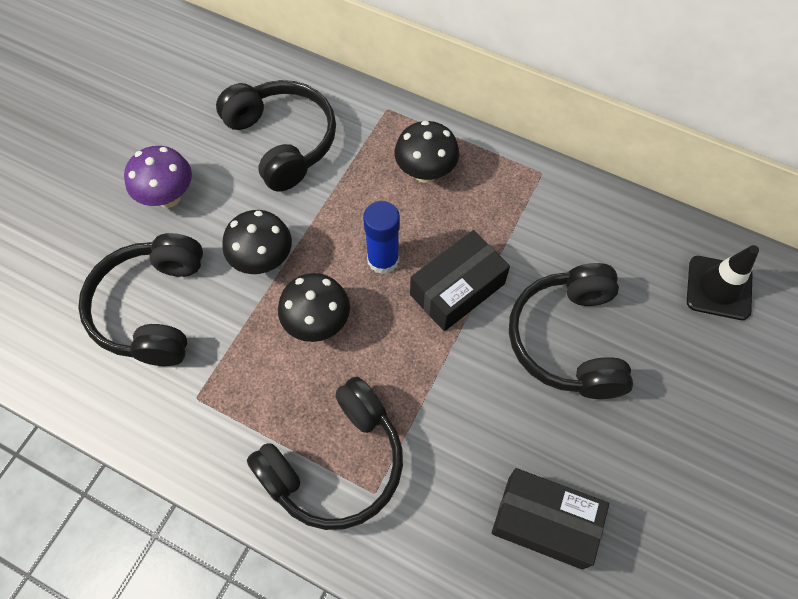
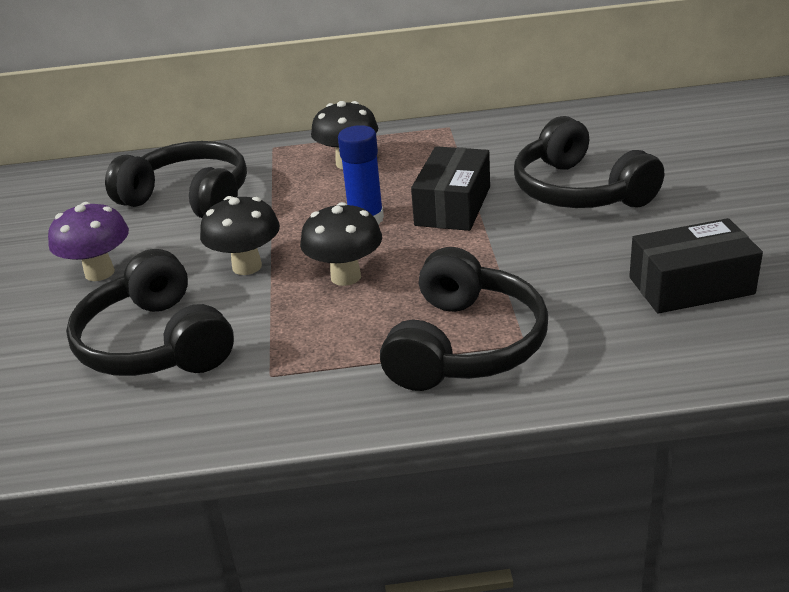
camera: 30 degrees left, 30 degrees down
(719, 288) = (656, 123): black traffic cone -> none

